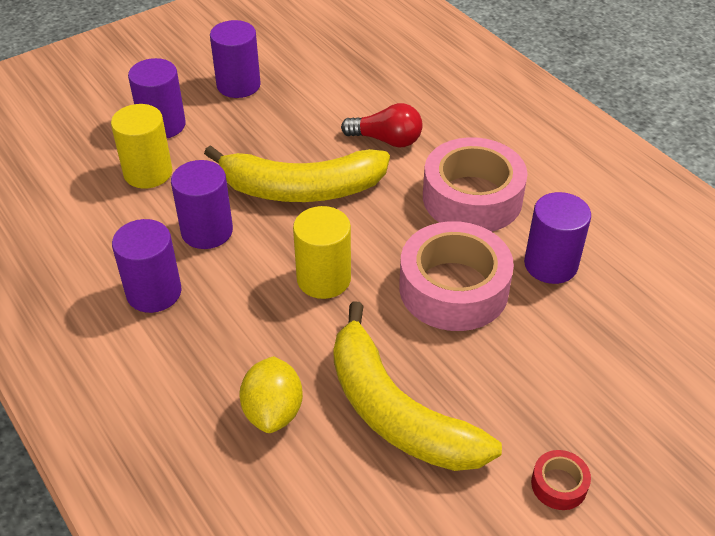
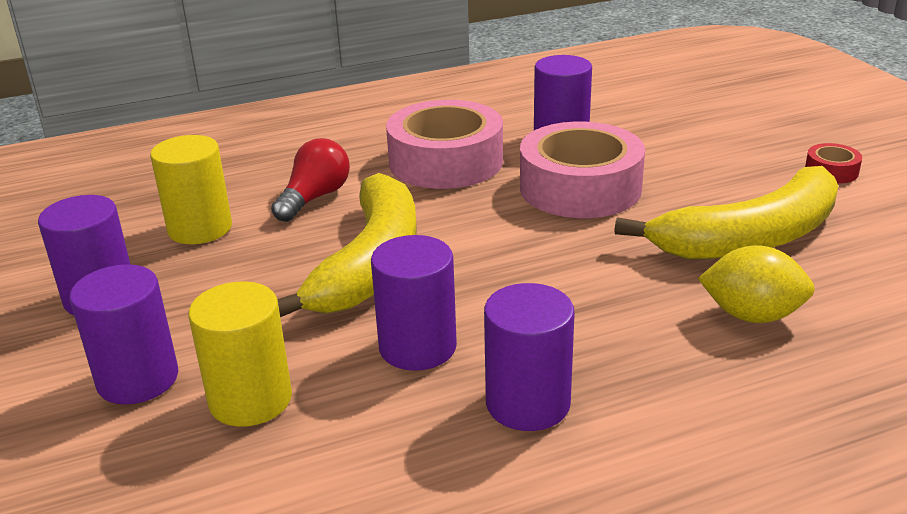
camera: 75 degrees left, 15 degrees down
(323, 279) = (543, 263): yellow cylinder -> yellow cylinder (200, 228)

